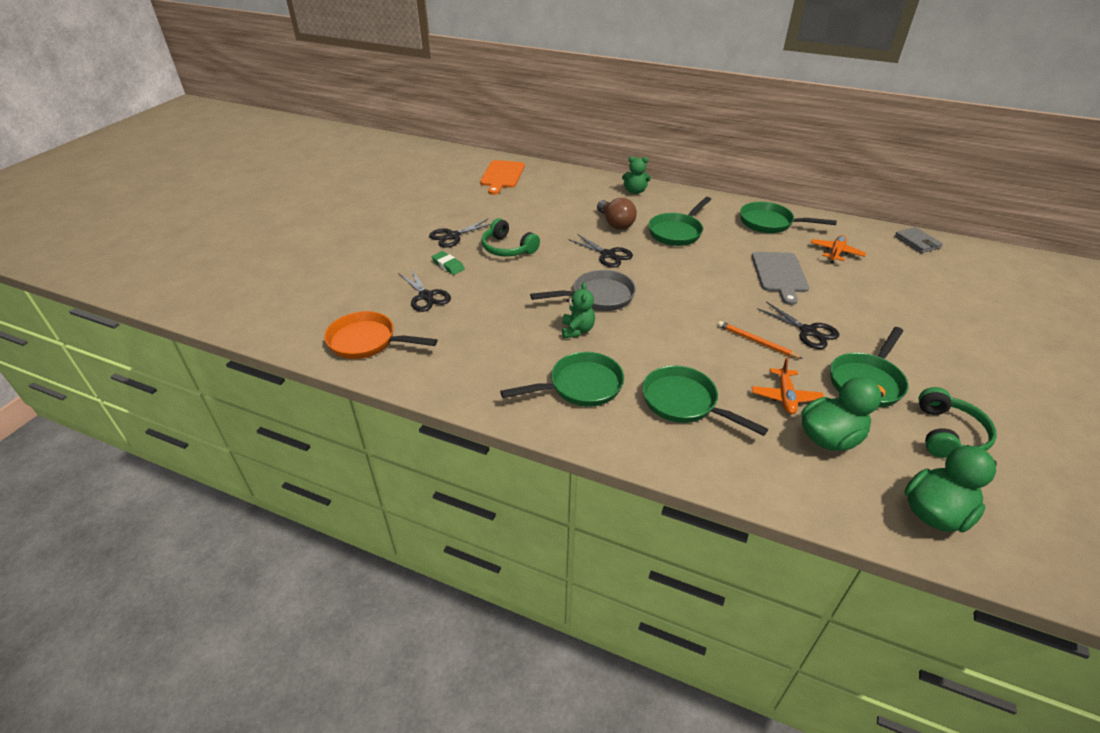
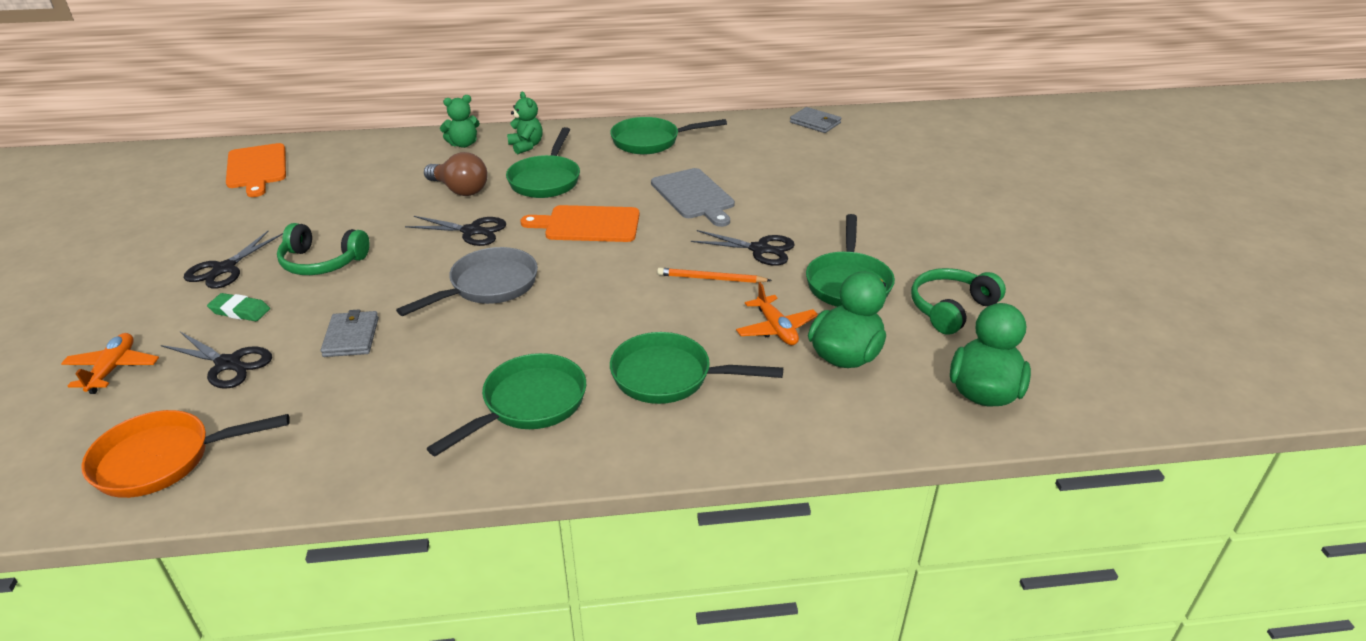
camera: 30 degrees left, 5 degrees down
(499, 303) = (351, 337): none -> grey wallet
(577, 330) = (484, 337): green teddy bear -> green teddy bear (526, 146)
(688, 273) = (588, 224): none -> orange cutting board
(836, 253) = (740, 156): orange plane -> orange plane (113, 369)
(948, 434) = (951, 309): green headphones -> green headphones turned 120 degrees counterclockwise

